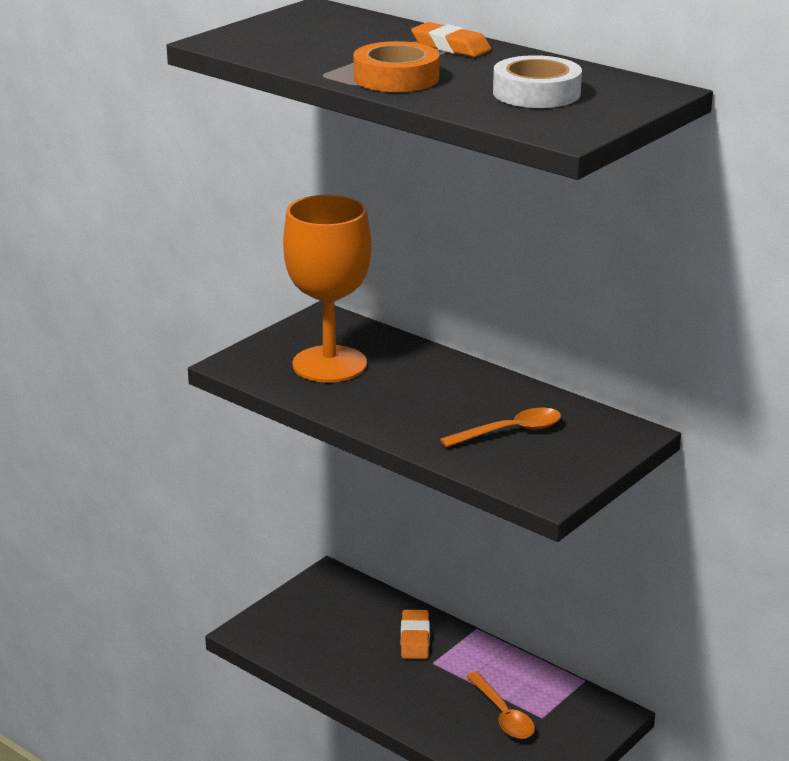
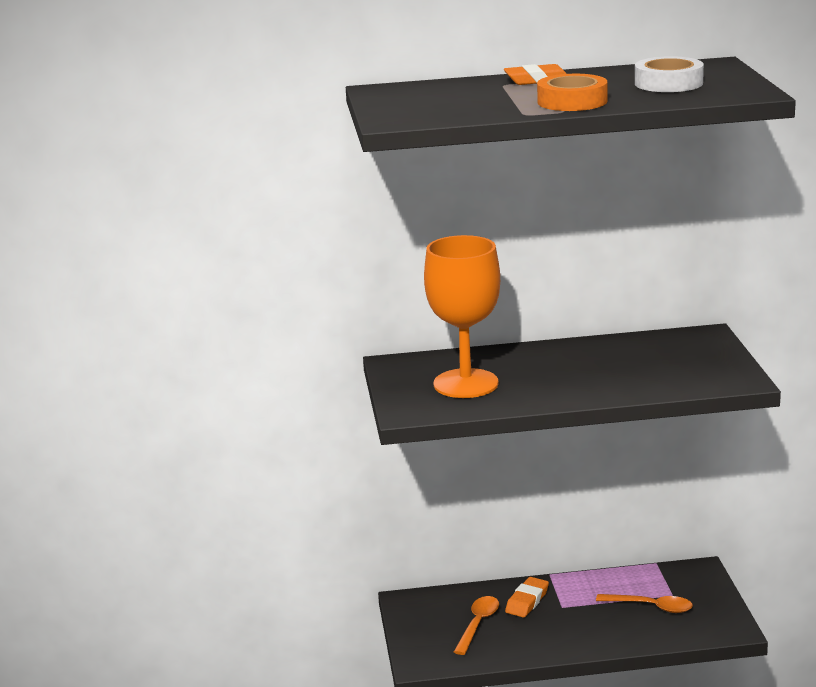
camera: 45 degrees left, 5 degrees down
(415, 639) = (527, 601): orange eraser -> orange eraser turned 75 degrees clockwise
(510, 431) = (650, 364): orange spoon -> orange spoon (478, 624)

